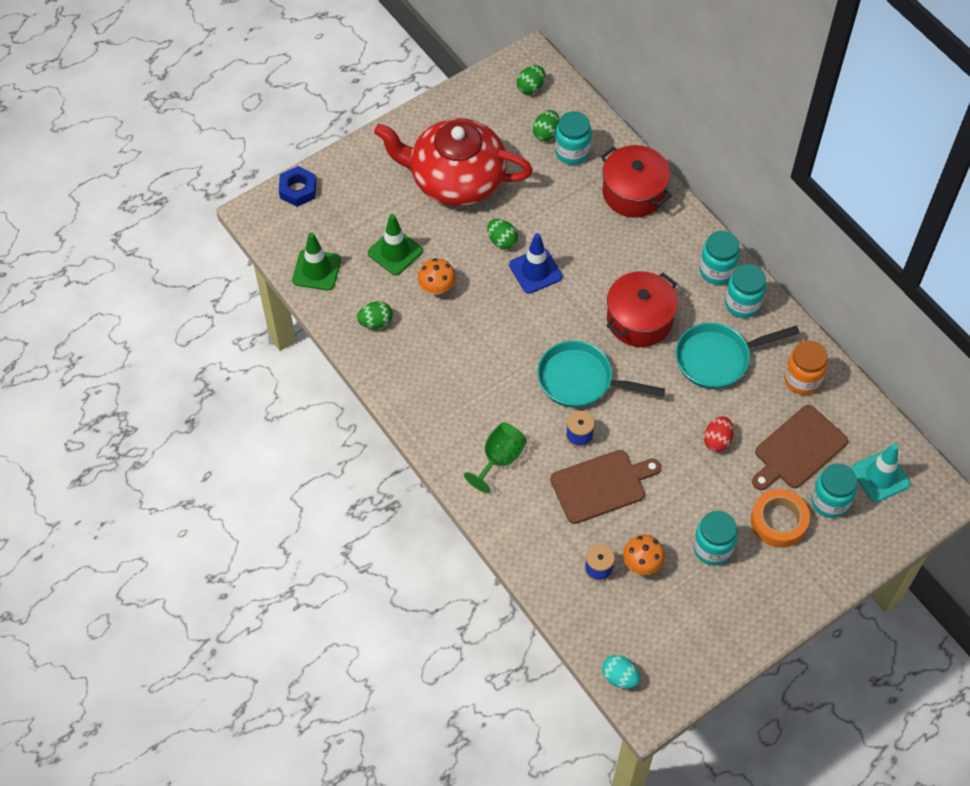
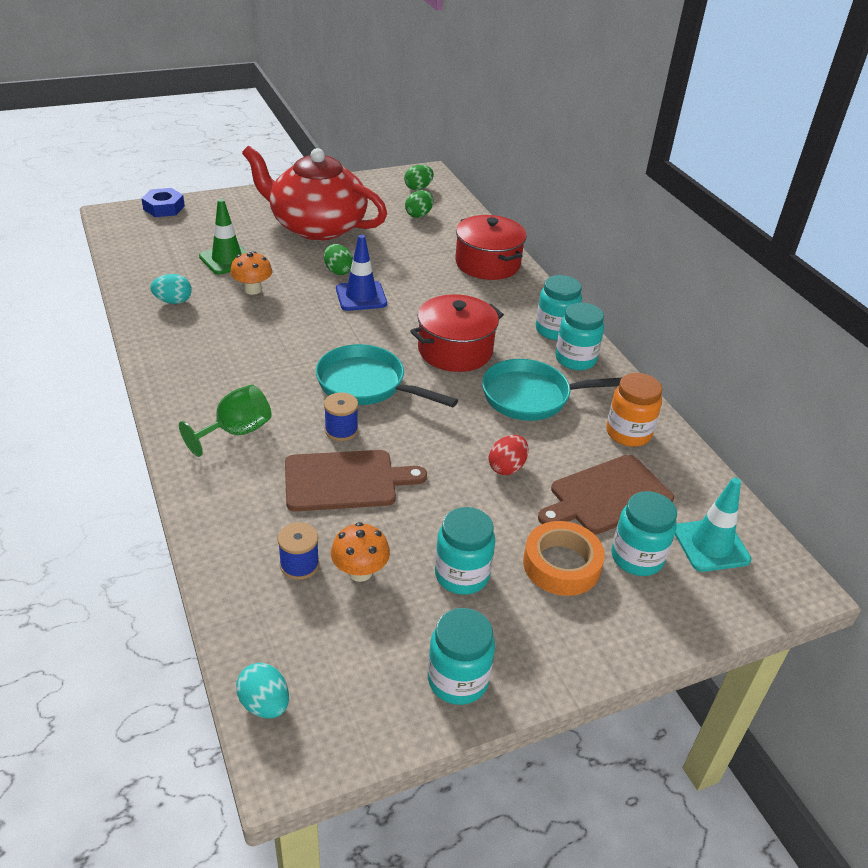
camera: 10 degrees right, 20 degrees down
(316, 270) = (141, 257): green traffic cone -> none
(375, 322) = (173, 301): green egg -> turquoise egg
(572, 152) = (438, 229): turquoise jar -> turquoise jar (458, 680)

